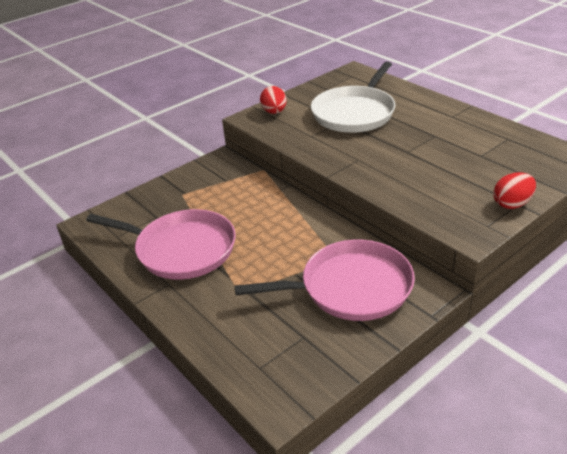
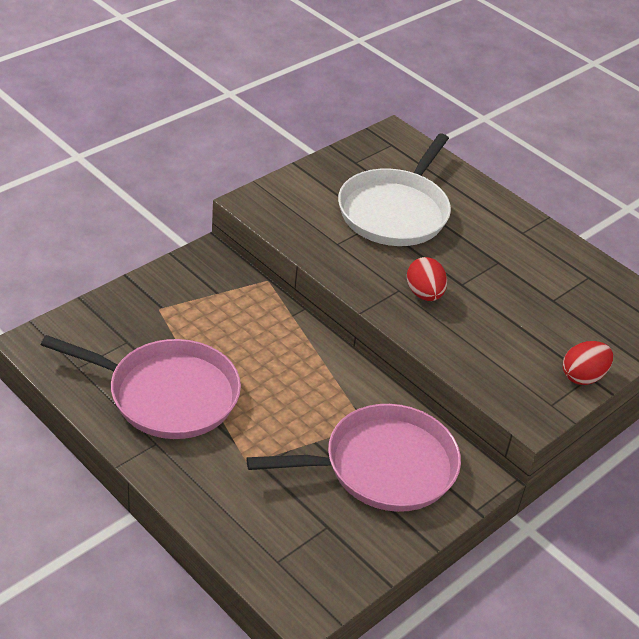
camera: 10 degrees left, 5 degrees up
(274, 112) = (285, 197): red egg -> red egg (424, 294)

